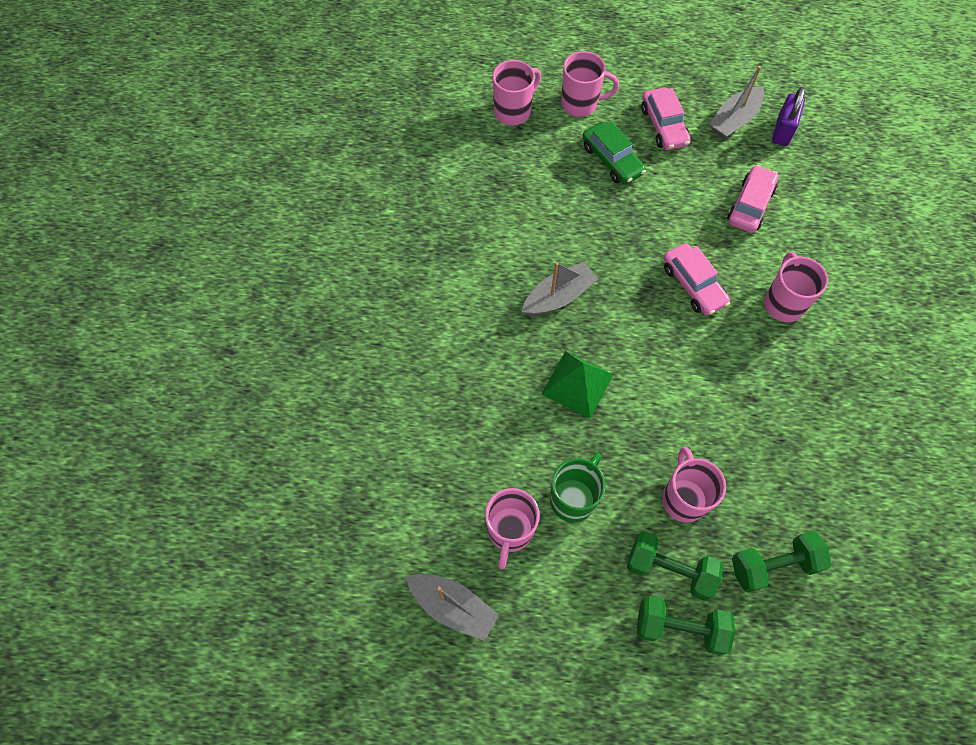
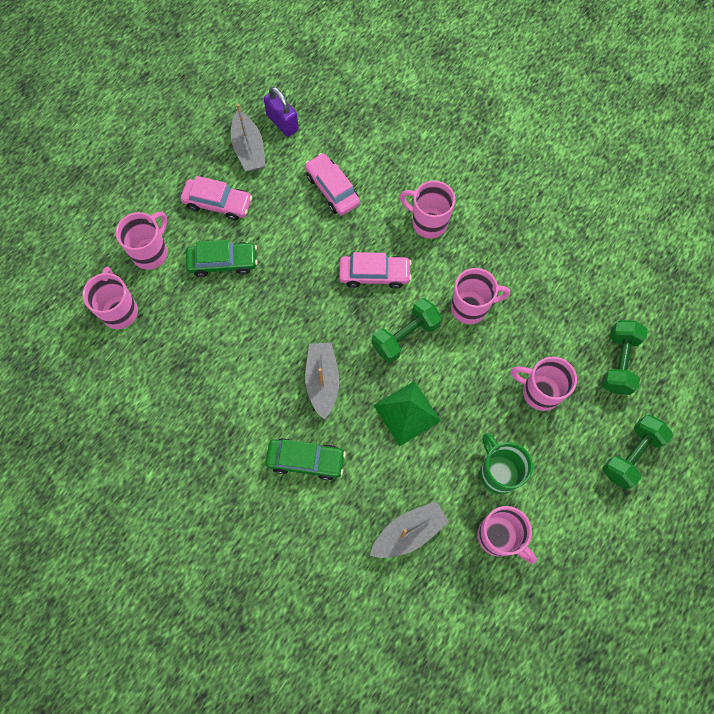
camera: 60 degrees left, 5 degrees up
(453, 606) = (535, 616): grey boat -> grey boat (408, 532)
(476, 322) = (306, 460): none -> green car
(669, 569) = (586, 435): green dumbbell -> green dumbbell (405, 336)
(724, 387) = (470, 307): none -> pink mug

